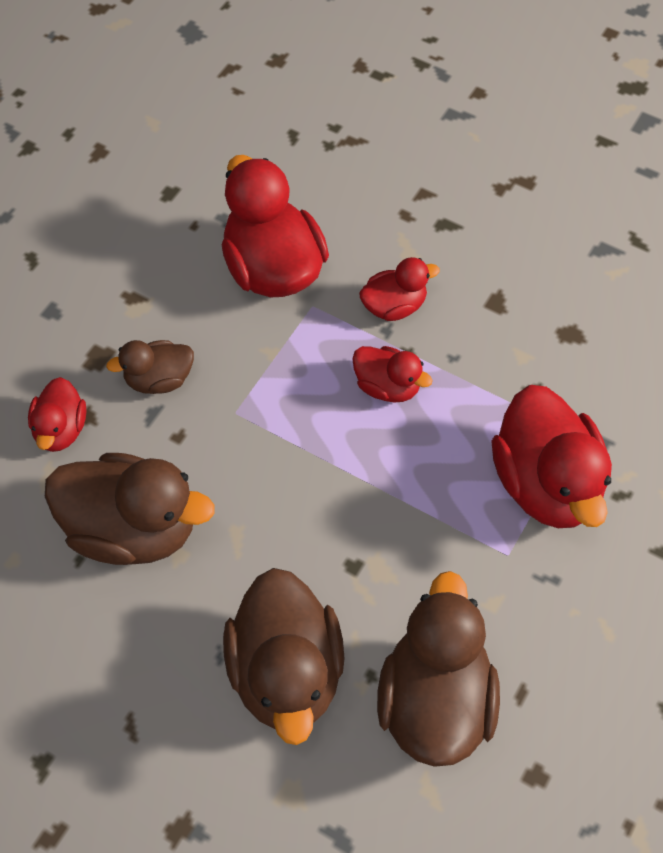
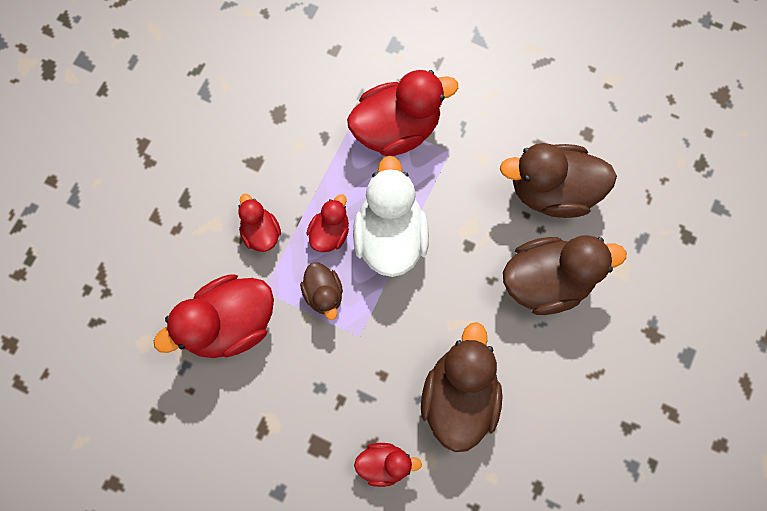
camera: 95 degrees left, 15 degrees up
(159, 380) = (336, 396): brown duck -> brown duck (324, 294)
(376, 461) = (390, 236): none -> white duck

